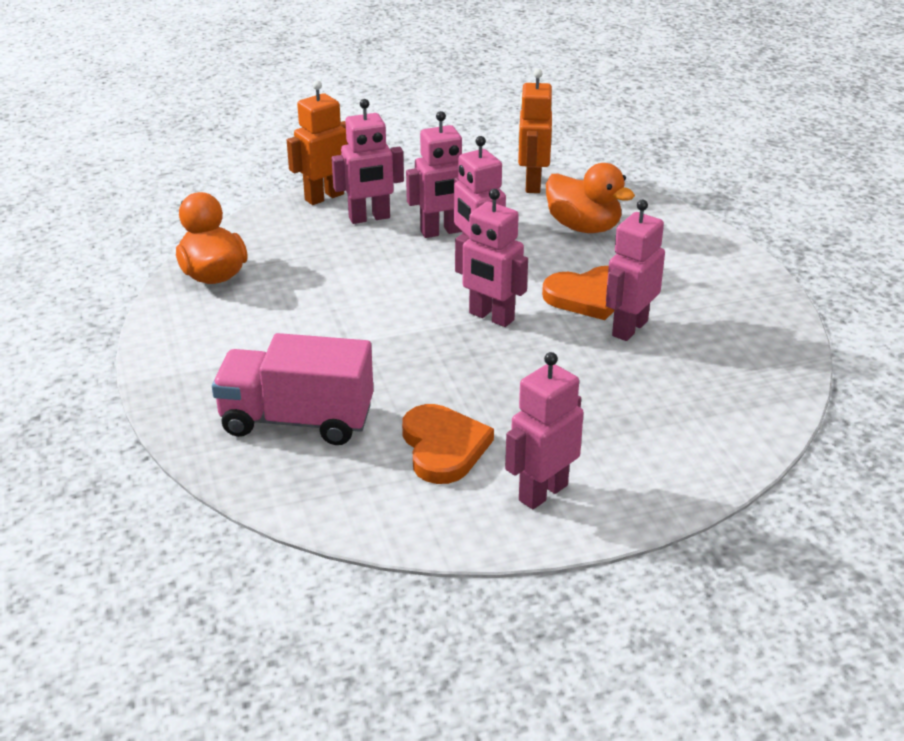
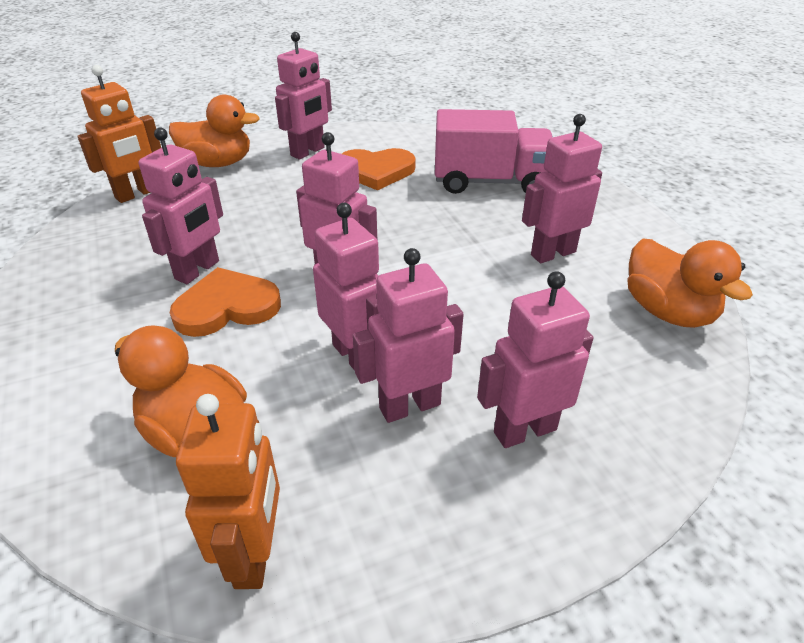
camera: 175 degrees right, 5 degrees up
(277, 327) = (552, 253): none -> pink robot
(324, 197) = (621, 482): orange robot -> orange robot (136, 194)
(443, 447) = (376, 171): orange heart -> orange heart turned 75 degrees counterclockwise
(669, 476) = (218, 163): none -> orange duck

